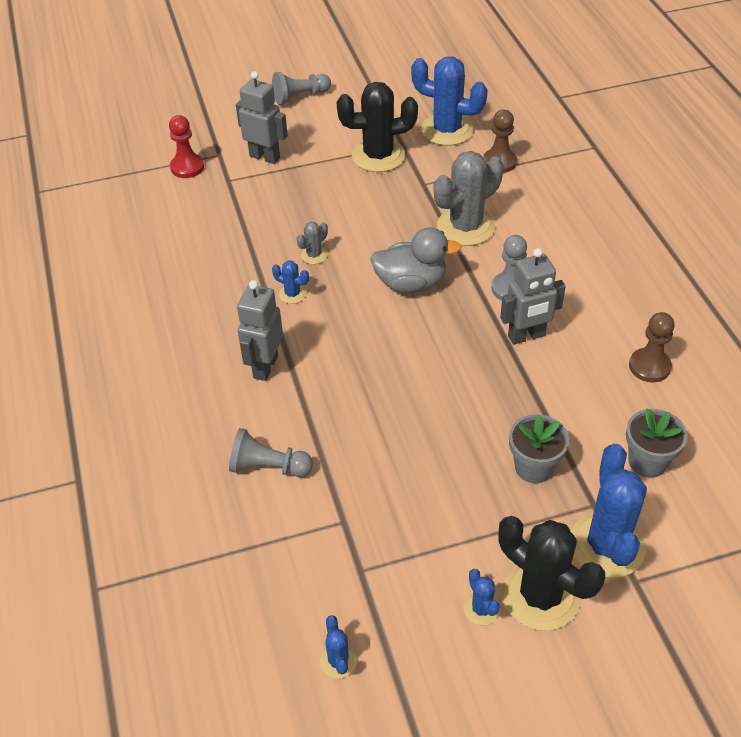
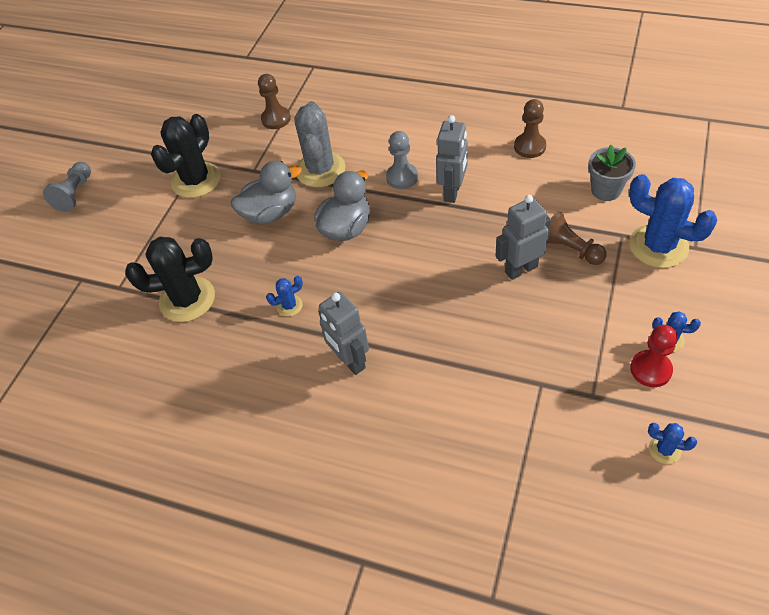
camera: 50 degrees left, 5 degrees up
(187, 167) = (71, 309): red pawn -> red pawn (650, 369)
(265, 157) = (118, 250): grey robot -> grey robot (521, 269)
(268, 467) = (454, 408): grey pawn -> none
(314, 255) = (261, 272): grey cactus -> none
(383, 224) = (270, 213): none -> grey duck
(447, 130) = (212, 129): blue cactus -> none
(534, 467) = (569, 249): grey flower pot -> brown pawn
(540, 595) = (677, 301): black cactus -> black cactus (187, 299)

